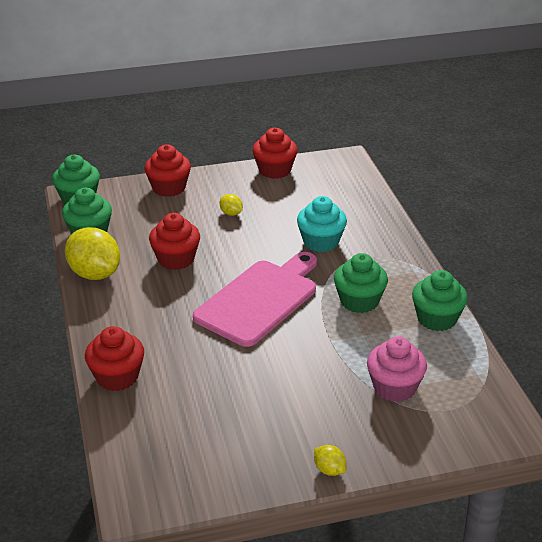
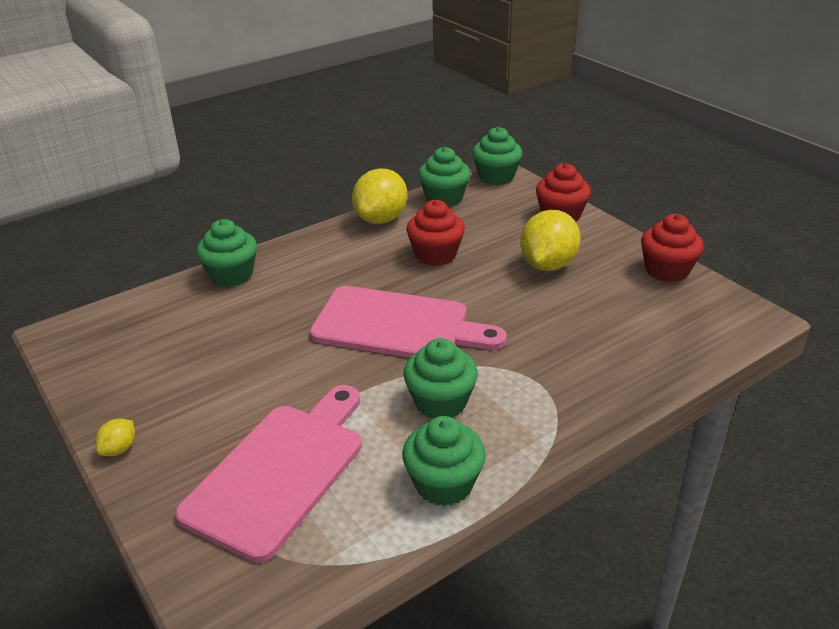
camera: 70 degrees right, 0 degrees up
(117, 377) = (231, 275): red cupcake -> green cupcake
(231, 213) = (547, 265): yellow lemon -> yellow lemon, size x2.20
(321, 242) = (544, 341): turquoise cupcake -> none
(394, 387) = (280, 472): pink cupcake -> pink cutting board

